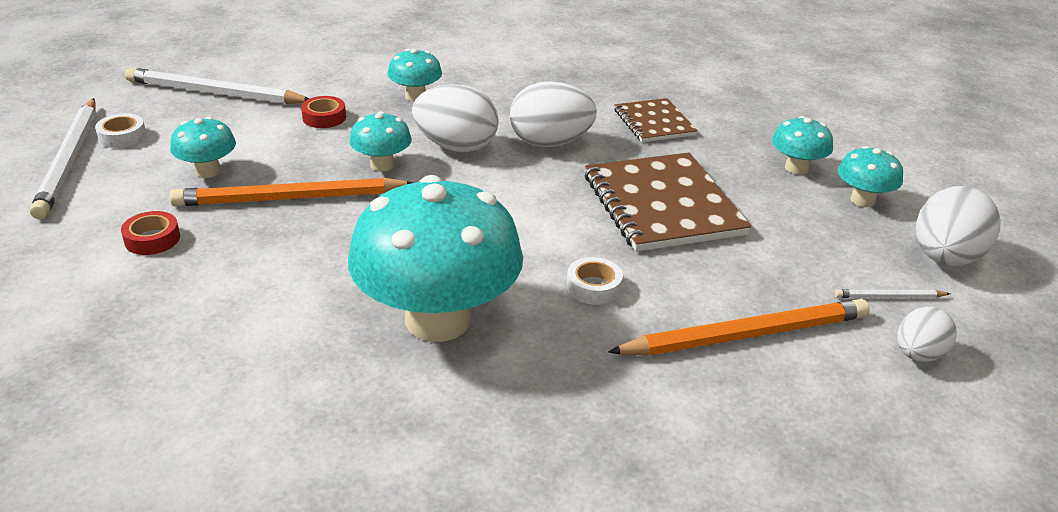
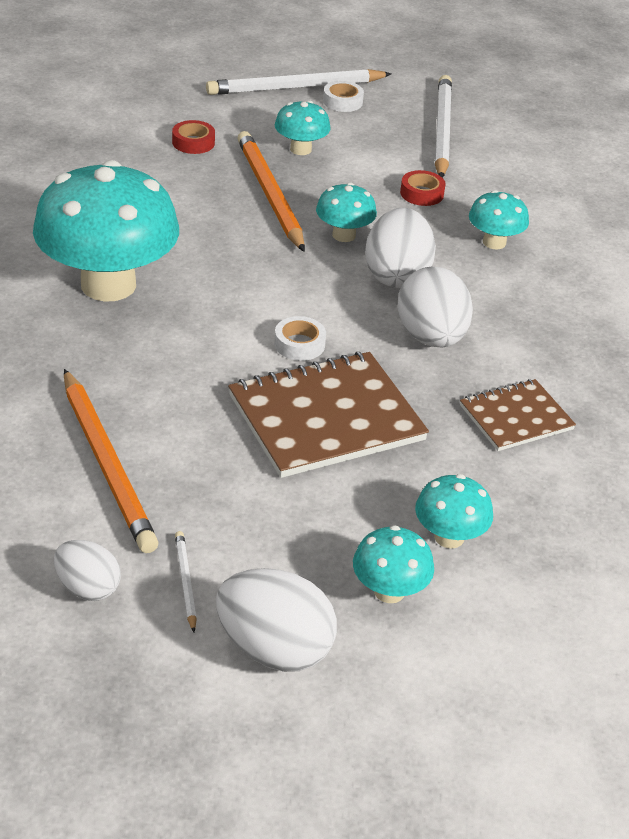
camera: 80 degrees right, 5 degrees up
(593, 287) = (168, 369): white tape -> white tape (299, 344)

